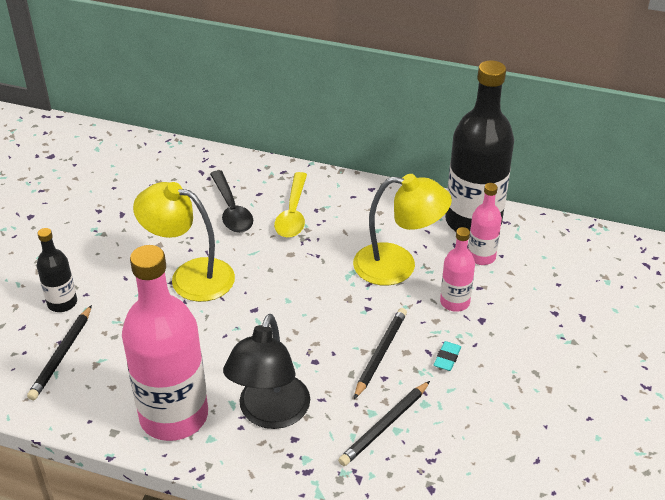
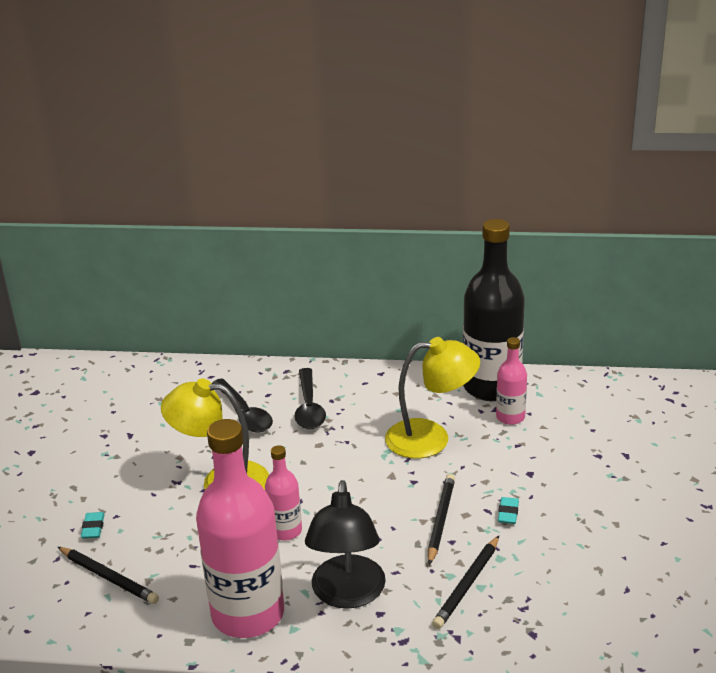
camera: 10 degrees left, 10 degrees down
(62, 303) = (93, 528): black bottle -> turquoise eraser
(62, 355) = (109, 577): black pencil -> black pencil turned 60 degrees counterclockwise
(293, 213) = (309, 407): yellow spoon -> black spoon
(454, 302) = (498, 462): pink bottle -> pink bottle (286, 531)

